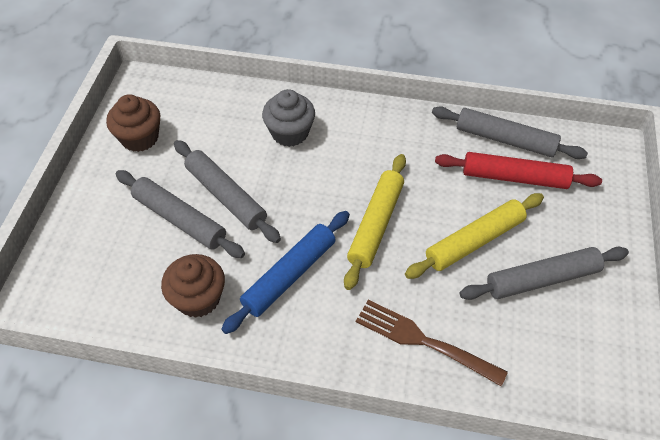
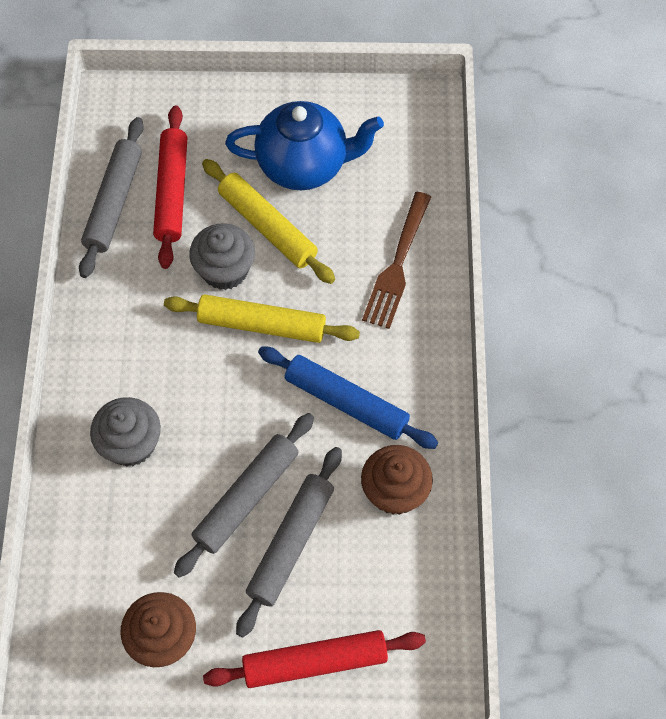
camera: 100 degrees left, 10 degrees up
(84, 222) = (314, 662): none -> red rolling pin
(433, 205) = (225, 270): none -> grey cupcake
(542, 279) = (304, 165): grey rolling pin -> blue teapot

